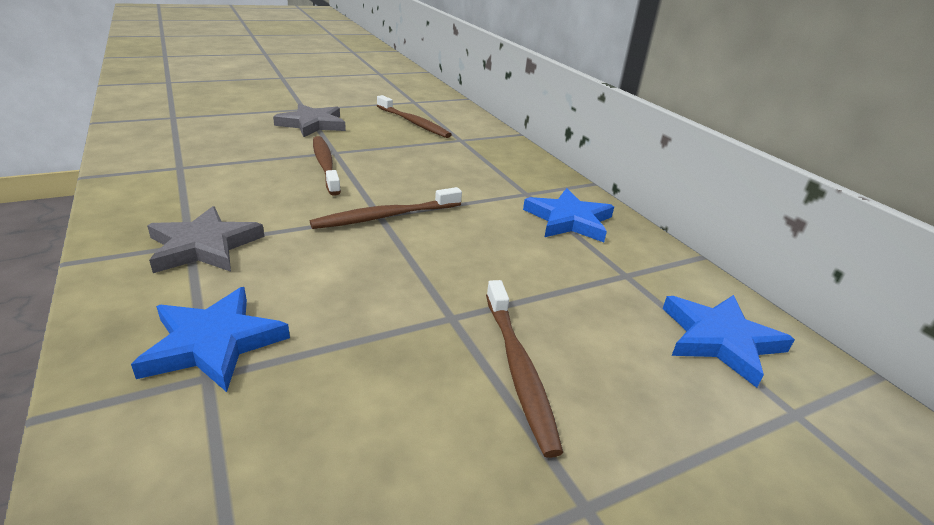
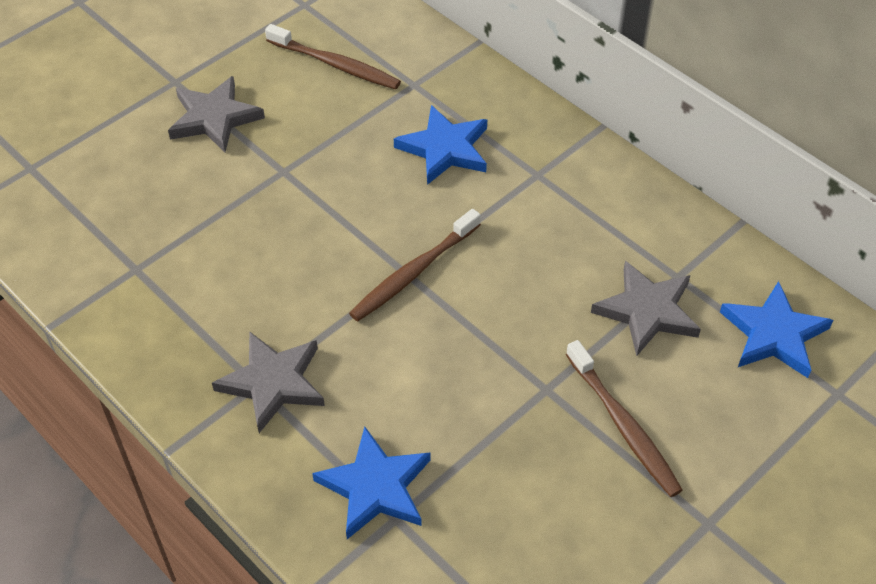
camera: 15 degrees left, 20 degrees up
(325, 165) = (292, 203): brown toothbrush -> none
(569, 220) = (599, 208): blue star -> blue star (445, 149)
(586, 289) = (647, 311): none -> grey star

